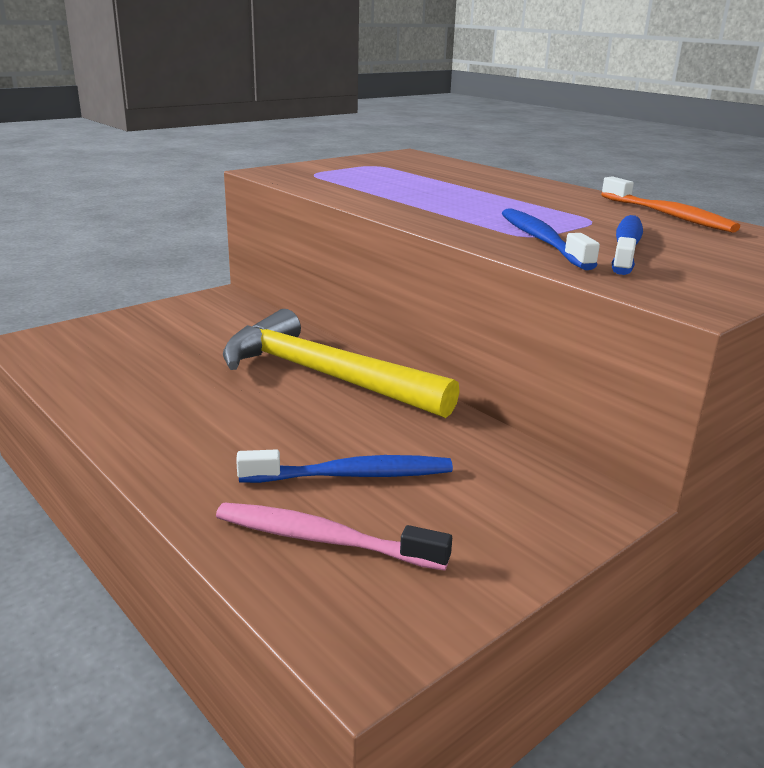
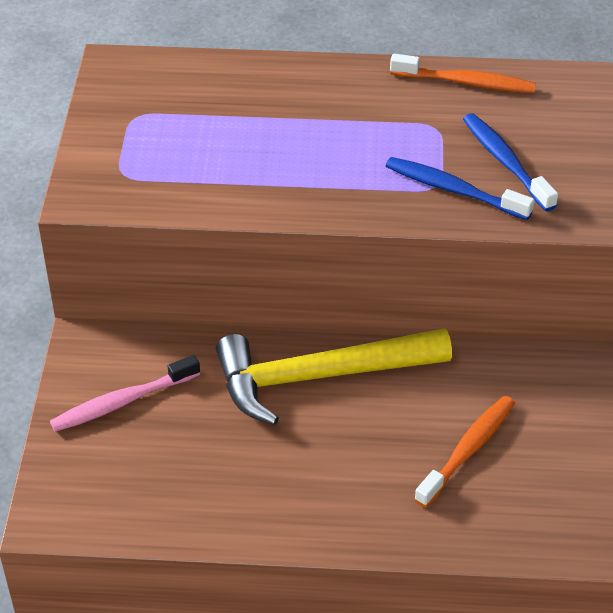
camera: 45 degrees left, 20 degrees up
(323, 539) = (519, 505): pink toothbrush -> pink toothbrush (122, 402)
(352, 475) = (468, 450): blue toothbrush -> orange toothbrush

